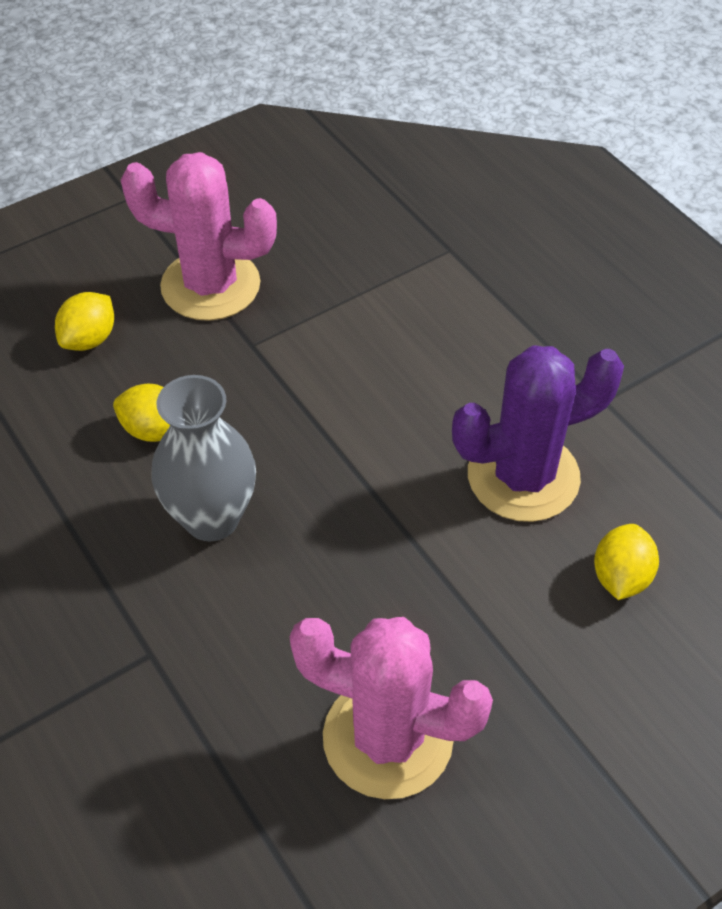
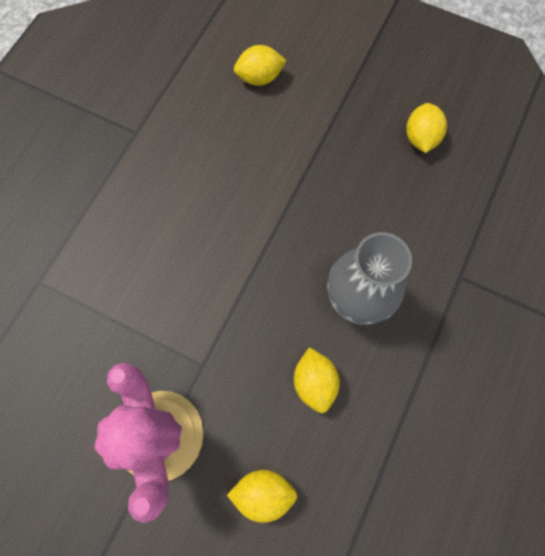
camera: 120 degrees left, 20 degrees up
(387, 738) = (420, 138): pink cactus -> yellow lemon
(523, 476) = (220, 149): purple cactus -> none

